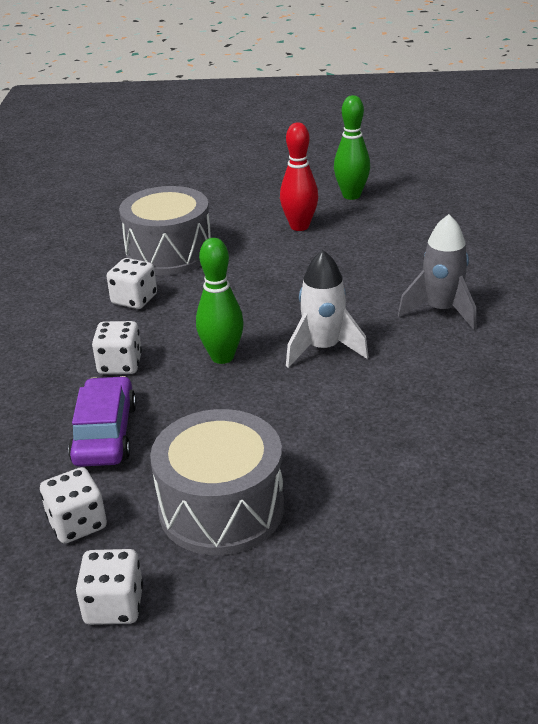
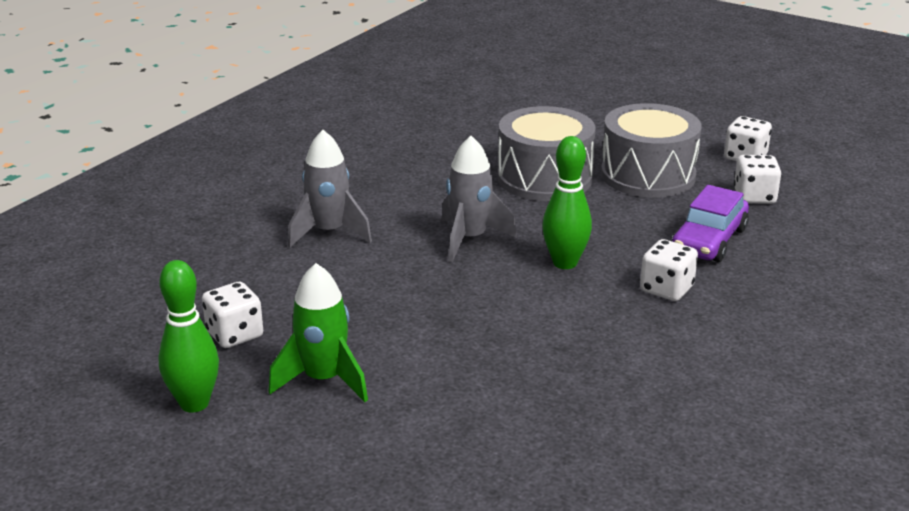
camera: 150 degrees left, 5 degrees down
(134, 299) = (609, 354): white dice -> white dice (235, 334)
(169, 253) = (521, 406): grey drum -> grey drum (544, 178)
(299, 226) = (323, 380): red bowling pin -> green rocket
(323, 349) = (470, 239): white rocket -> grey rocket

